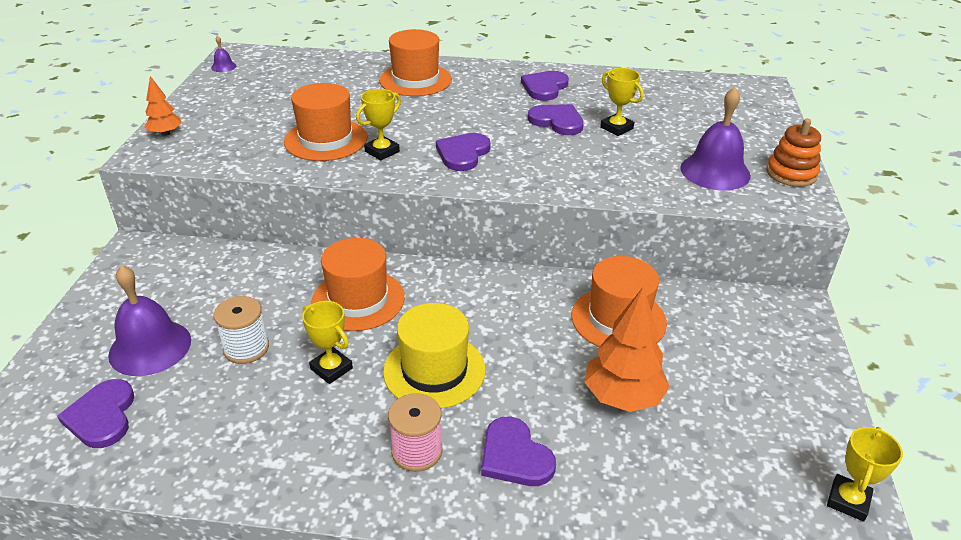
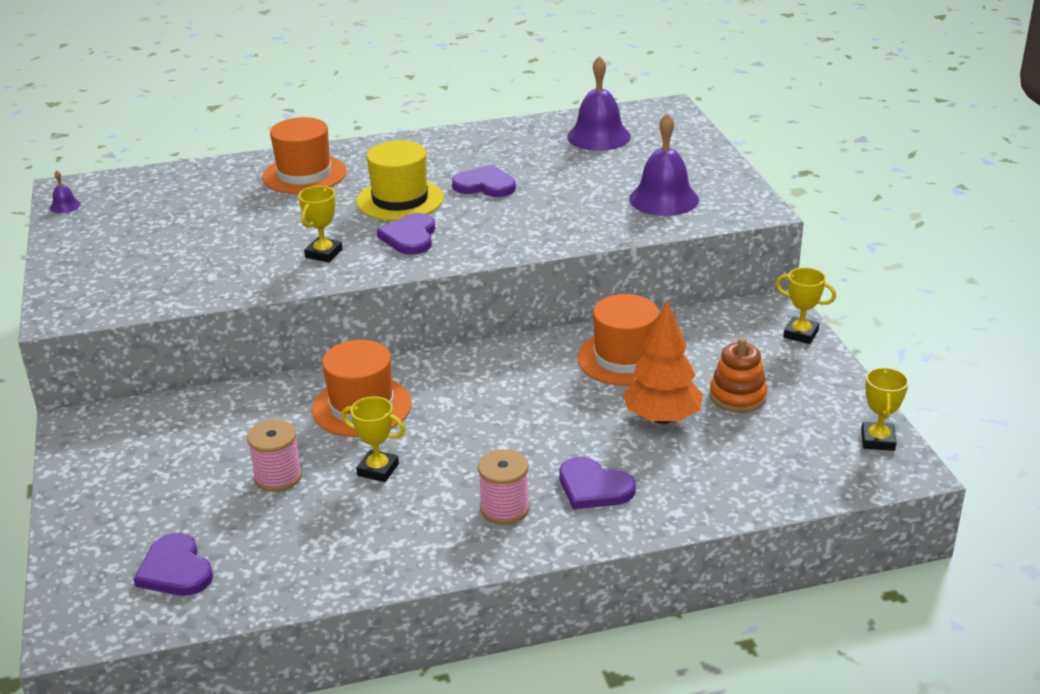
camera: 20 degrees left, 5 degrees down
(150, 347) = (174, 503): purple bell -> purple bell (598, 136)
(165, 133) = (63, 289): orange tree -> none
(246, 348) = (278, 477): white spool -> pink spool
(326, 140) = (253, 256): orange hat -> none
(434, 370) = (479, 444): yellow hat -> yellow hat (400, 200)
(544, 87) = (450, 154): purple heart -> none
(616, 128) = (548, 179): yellow trophy -> yellow trophy (800, 334)
(791, 174) = (733, 186): orange stacking toy -> orange stacking toy (737, 396)

